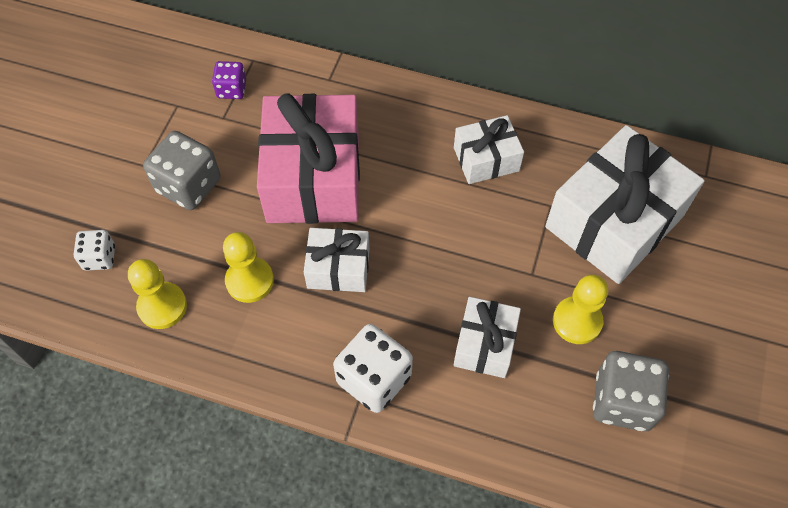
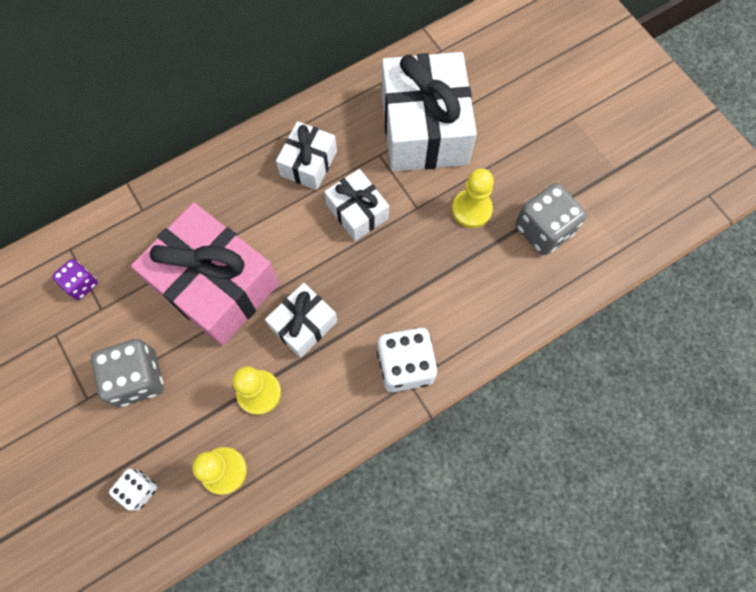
camera: 50 degrees left, 10 degrees up
(484, 344) = (440, 277): white gift -> white gift (357, 212)

